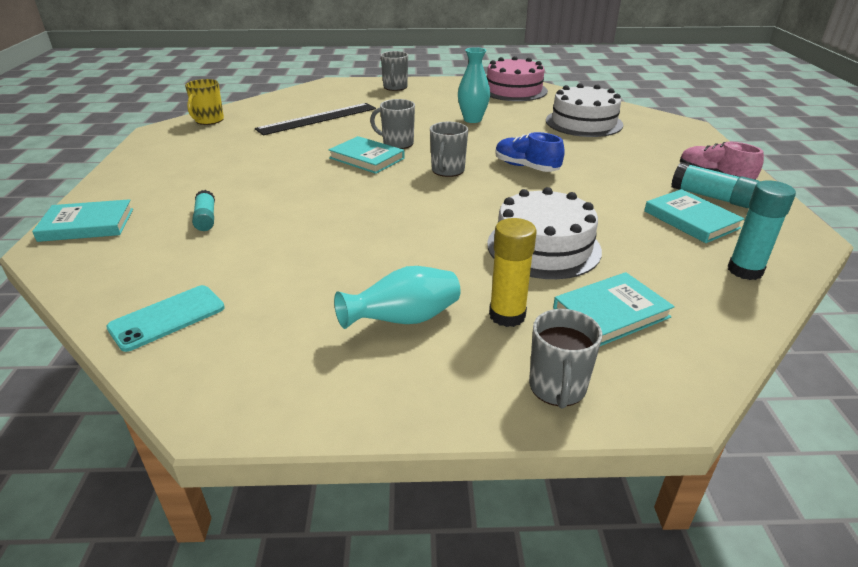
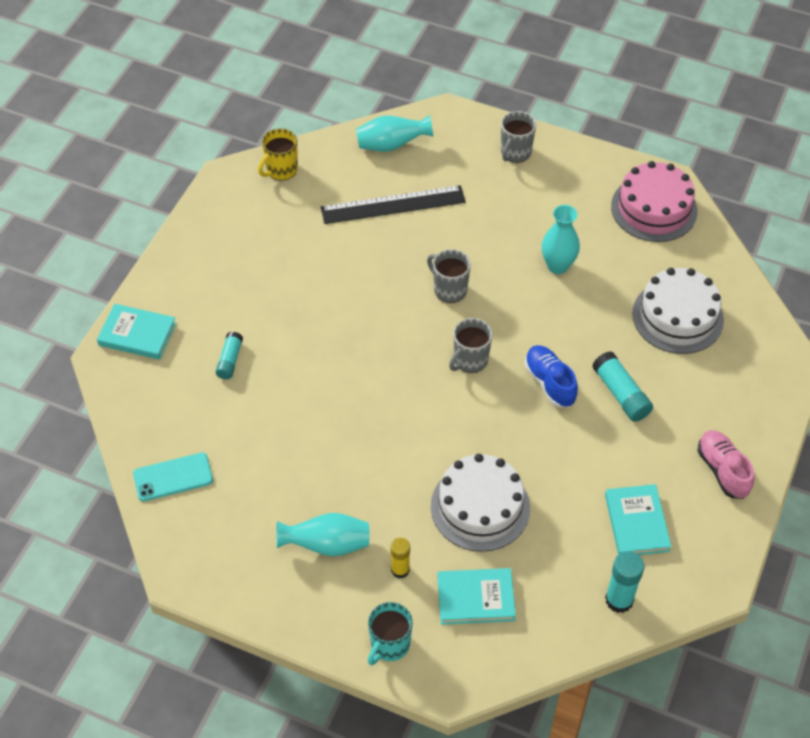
camera: 25 degrees right, 20 degrees up
(298, 98) = (391, 145): none -> turquoise vase
(366, 158) = (405, 309): turquoise book -> none
(507, 315) = (400, 570): yellow glue stick -> yellow glue stick, size x0.67
(557, 388) = (389, 645): grey mug -> turquoise mug
(711, 197) = (687, 499): turquoise glue stick -> turquoise glue stick (620, 394)

